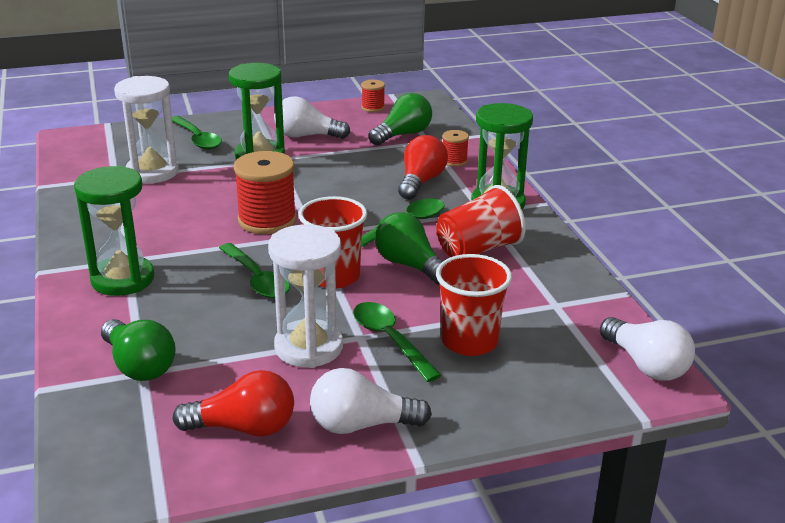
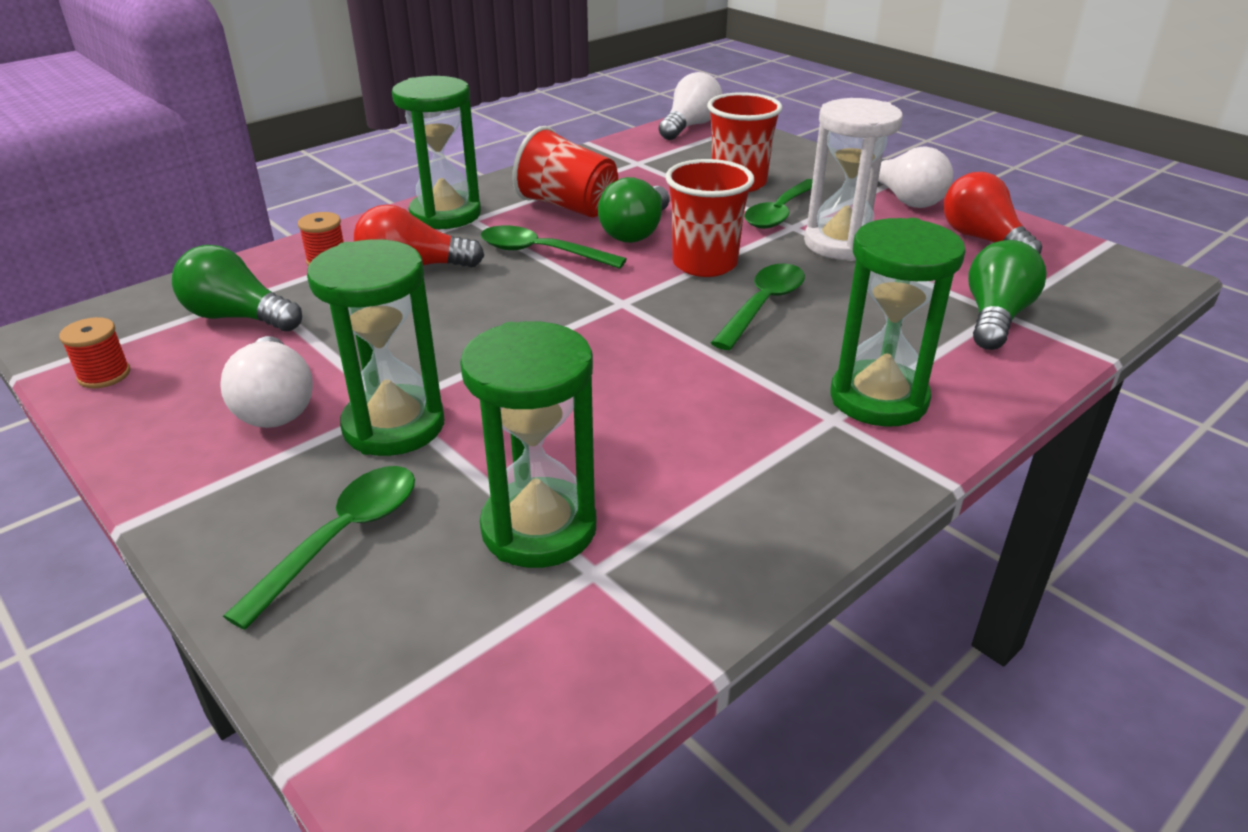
camera: 115 degrees left, 5 degrees up
(152, 172) = (539, 528): white hourglass -> green hourglass
(267, 220) = (616, 345): red spool -> none

